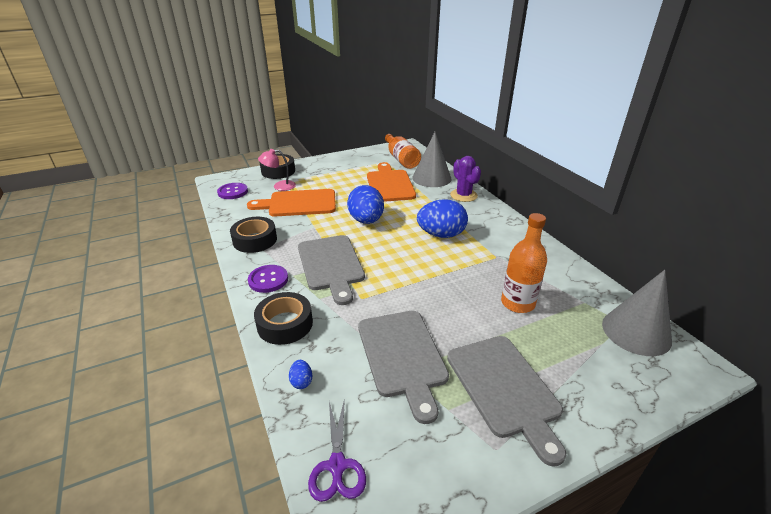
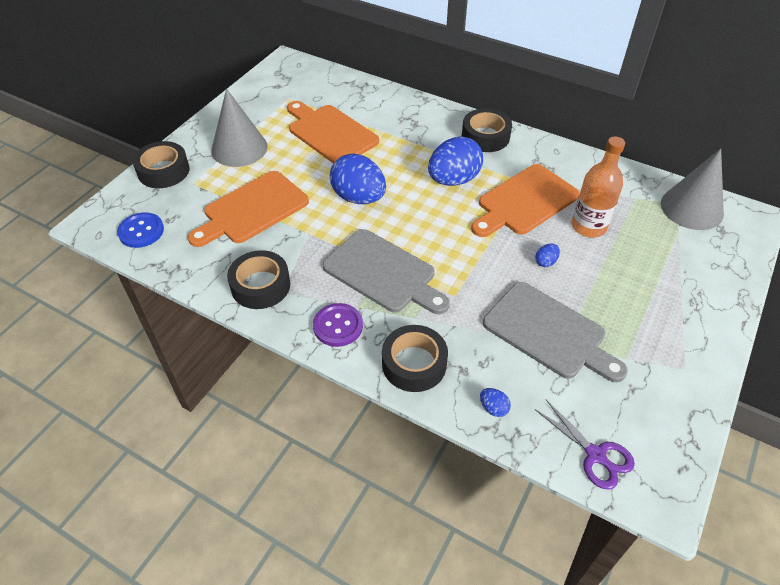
camera: 35 degrees left, 15 degrees up
(233, 192) = (141, 231): purple button -> blue button
(279, 186) = (195, 194): pink lamp -> none
(401, 159) = (303, 87): orange bottle -> none
(431, 178) = (368, 103): grey cone -> grey cone (239, 148)
(454, 310) = (545, 262): none -> blue egg
(463, 195) = (426, 115): purple cactus -> none
(481, 267) = (525, 202): none -> orange cutting board
(494, 220) = (485, 136): none -> black tape
(504, 388) = (647, 314): grey cutting board -> none

